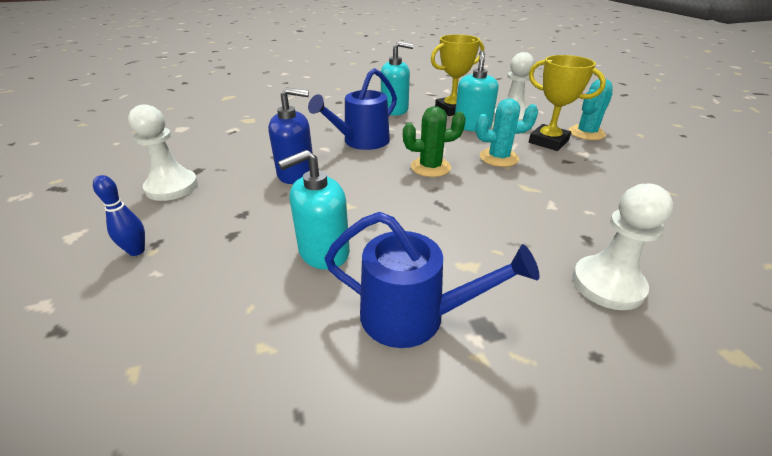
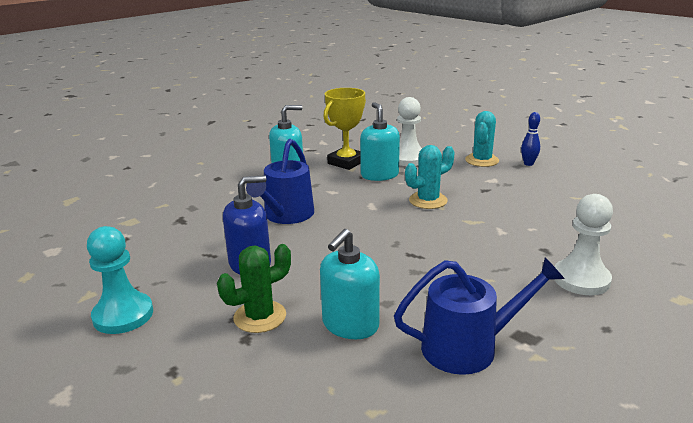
camera: 25 degrees left, 10 degrees down
(137, 251) = (160, 384): blue bowling pin -> blue bowling pin (528, 164)
(172, 187) = (123, 315): white pawn -> turquoise pawn
(430, 167) = (376, 224): green cactus -> green cactus (260, 317)
(548, 142) = (457, 175): yellow trophy -> none

